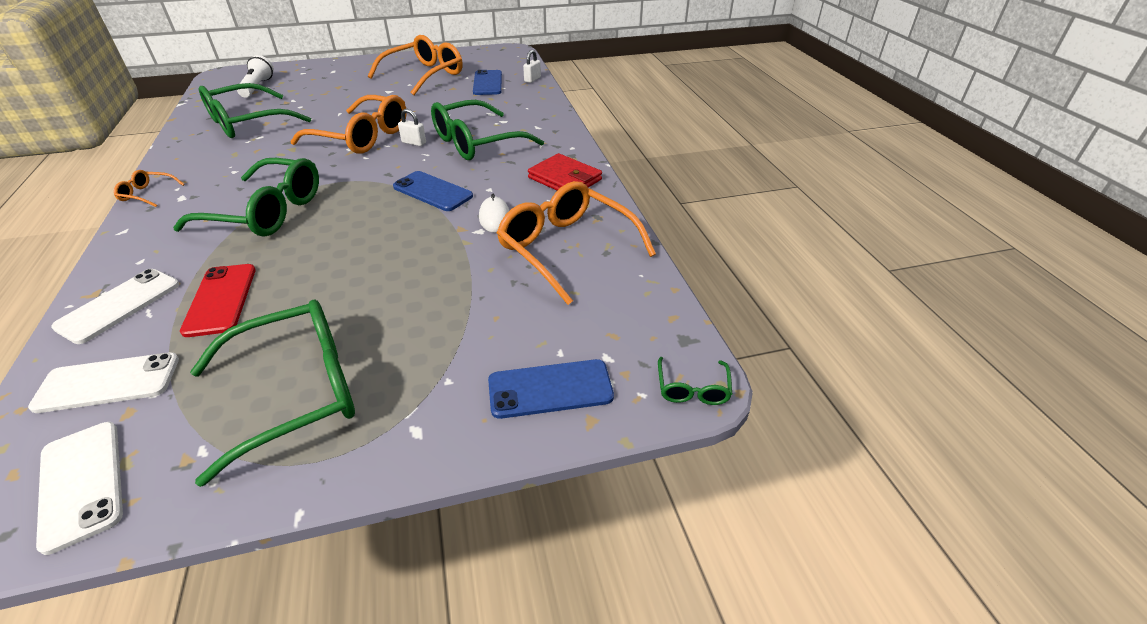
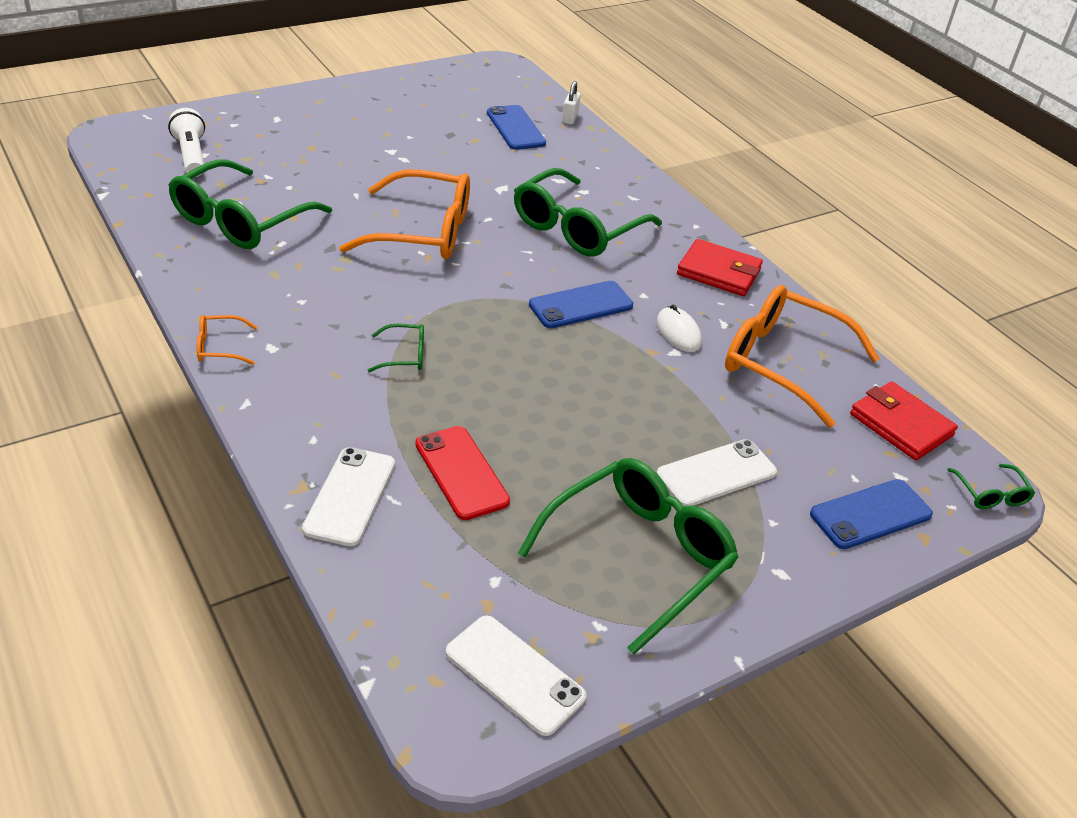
camera: 20 degrees left, 0 degrees up
(108, 382) = (434, 580): white phone -> white phone (716, 473)
(267, 212) = (404, 355): green glasses -> green glasses, size x0.43
(414, 143) = (498, 235): white padlock -> none
(424, 75) = (417, 118): orange glasses -> none
(432, 192) = (581, 305): blue phone -> blue phone turned 45 degrees counterclockwise
(640, 311) = (901, 425): none -> red wallet

